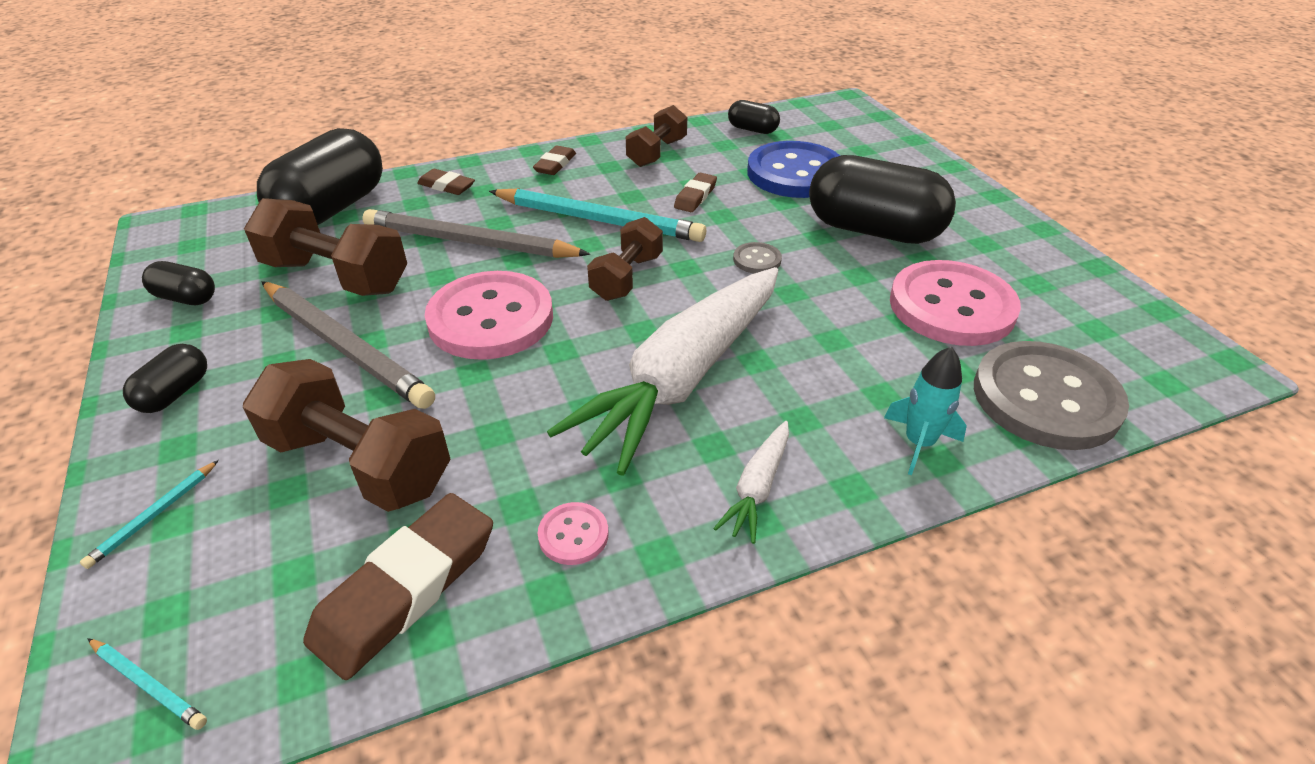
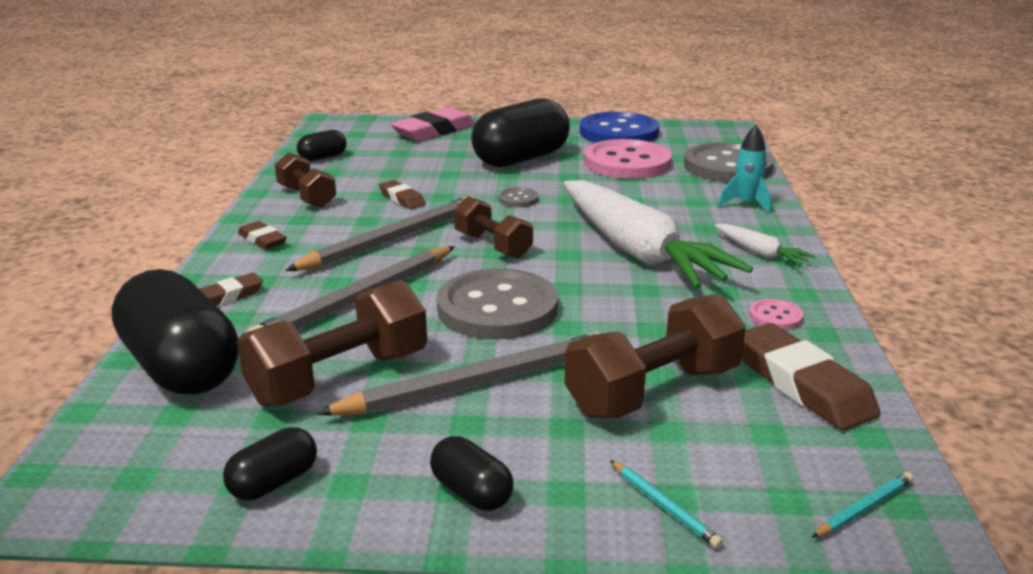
camera: 65 degrees left, 15 degrees down
(491, 318) = (497, 308): pink button -> grey button
(599, 220) = (391, 240): turquoise pencil -> grey pencil
(795, 173) = (414, 161): blue button -> blue button (618, 132)
(890, 159) = (434, 131): none -> pink eraser

